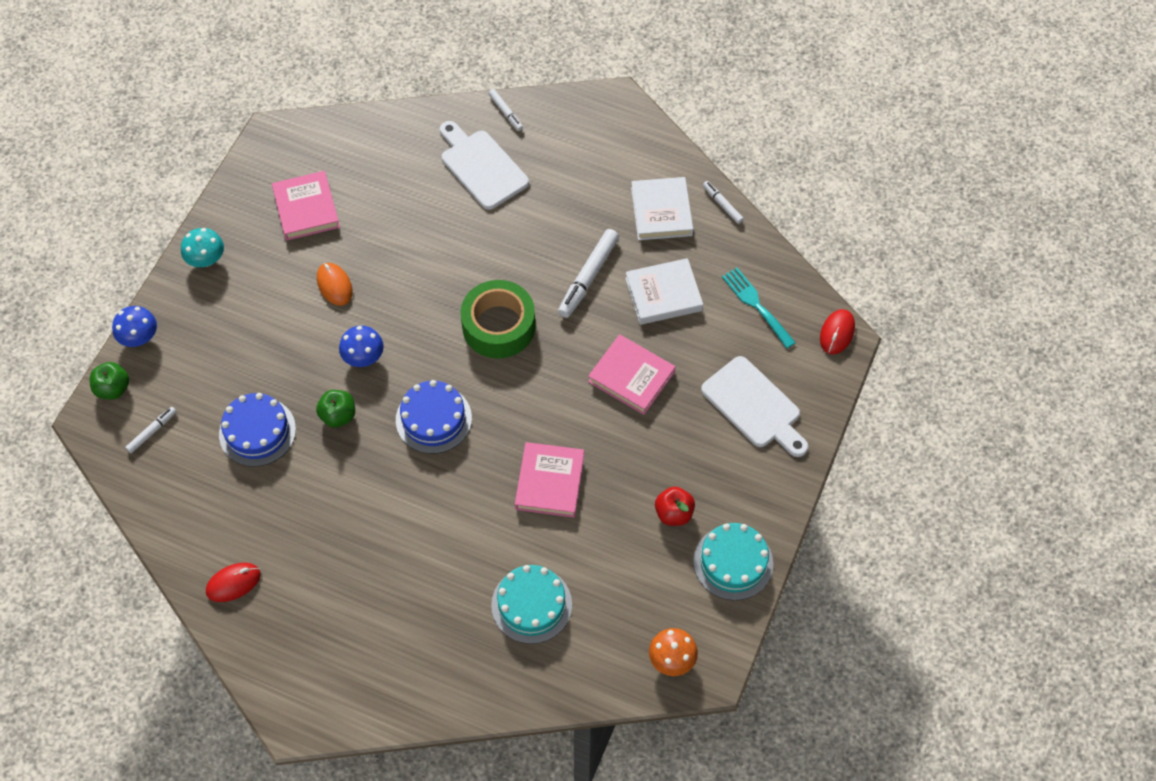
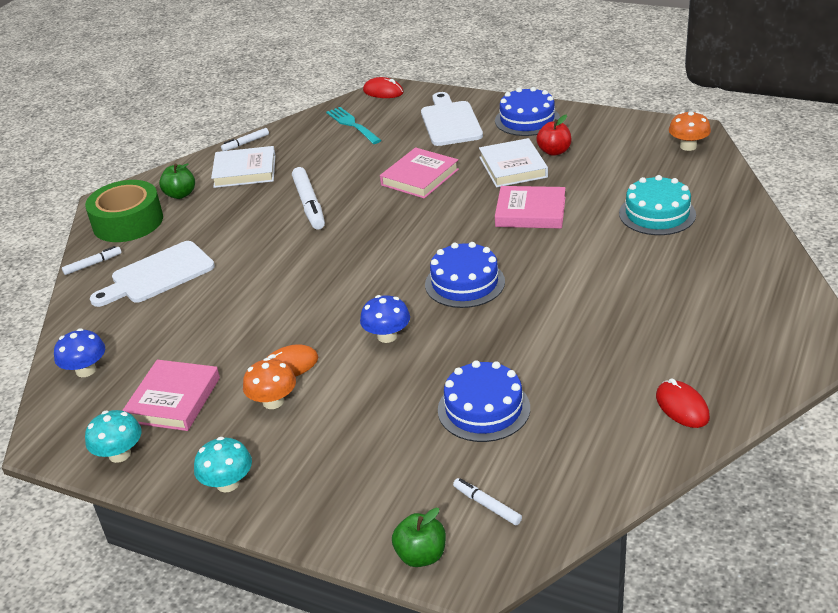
camera: 85 degrees left, 25 degrees down
(139, 337) = (341, 538): blue mushroom -> blue mushroom (86, 370)
(250, 184) = (119, 454): none -> turquoise mushroom
(292, 278) = (273, 401): none -> orange mushroom
(306, 208) = (173, 400): pink book -> pink book turned 60 degrees counterclockwise
(338, 415) = (461, 348): green apple -> green apple (180, 194)
(498, 326) = (358, 251): green tape -> green tape (128, 222)
(588, 277) = (309, 204): white marker -> white marker turned 45 degrees clockwise
(663, 294) = (335, 166): white book -> white book (513, 167)
(733, 562) = (595, 125): turquoise cake -> none
(752, 489) = (527, 120): none -> blue cake
(754, 406) = (450, 122): white cutting board -> white cutting board turned 60 degrees counterclockwise
(756, 305) = (352, 124): turquoise fork -> turquoise fork turned 90 degrees clockwise

